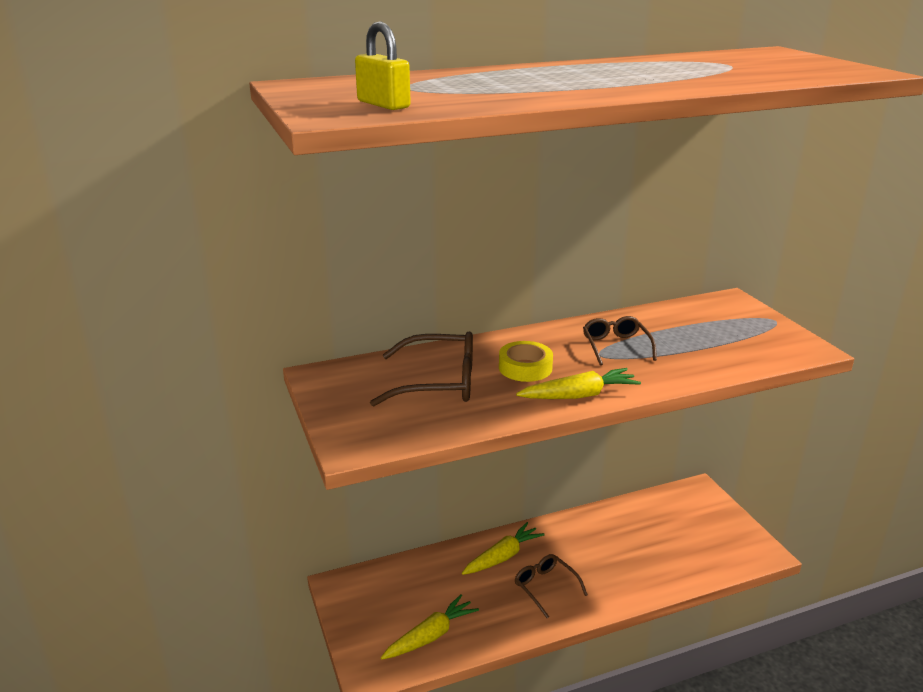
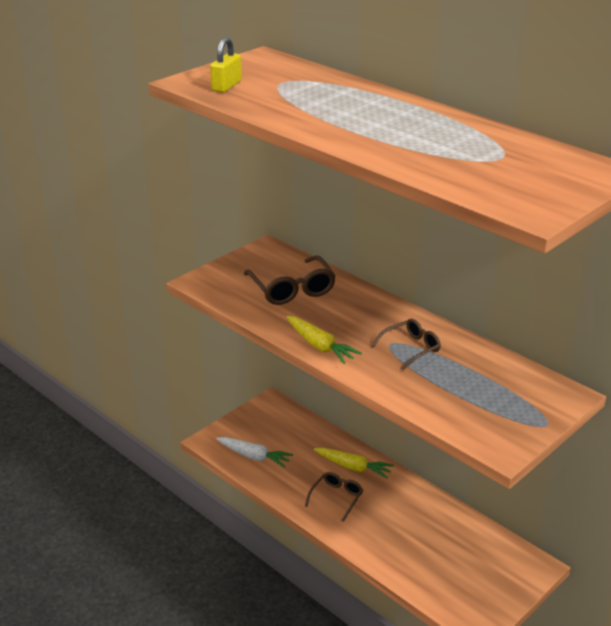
camera: 65 degrees right, 5 degrees up
(431, 635) = (254, 456): yellow carrot -> white carrot
(525, 368) = (341, 316): yellow tape -> none

